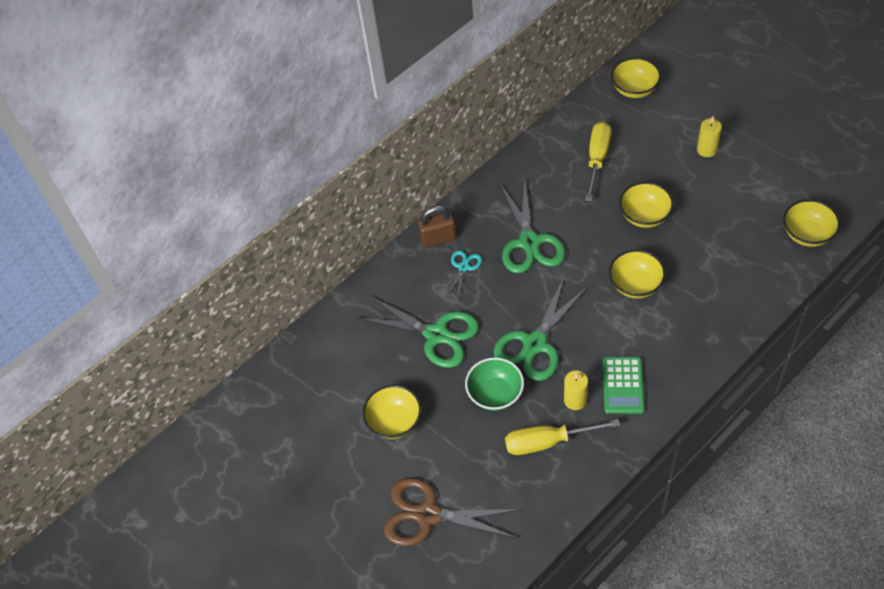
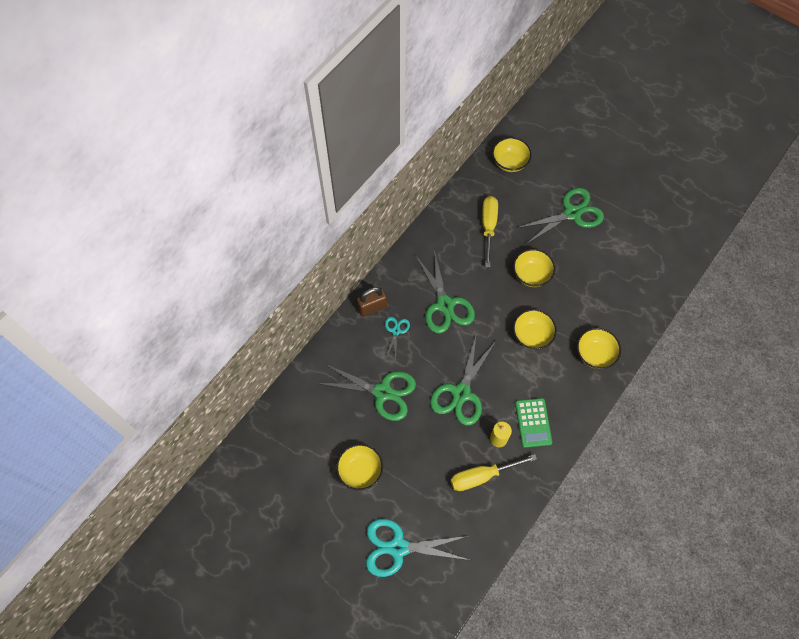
camera: 15 degrees left, 10 degrees up
(428, 515) = (398, 547): brown scissors -> turquoise scissors
(495, 394) = (436, 439): green bowl -> none
(706, 150) = (572, 213): yellow candle -> green scissors
(807, 234) = (655, 282): yellow bowl -> yellow bowl (594, 354)

